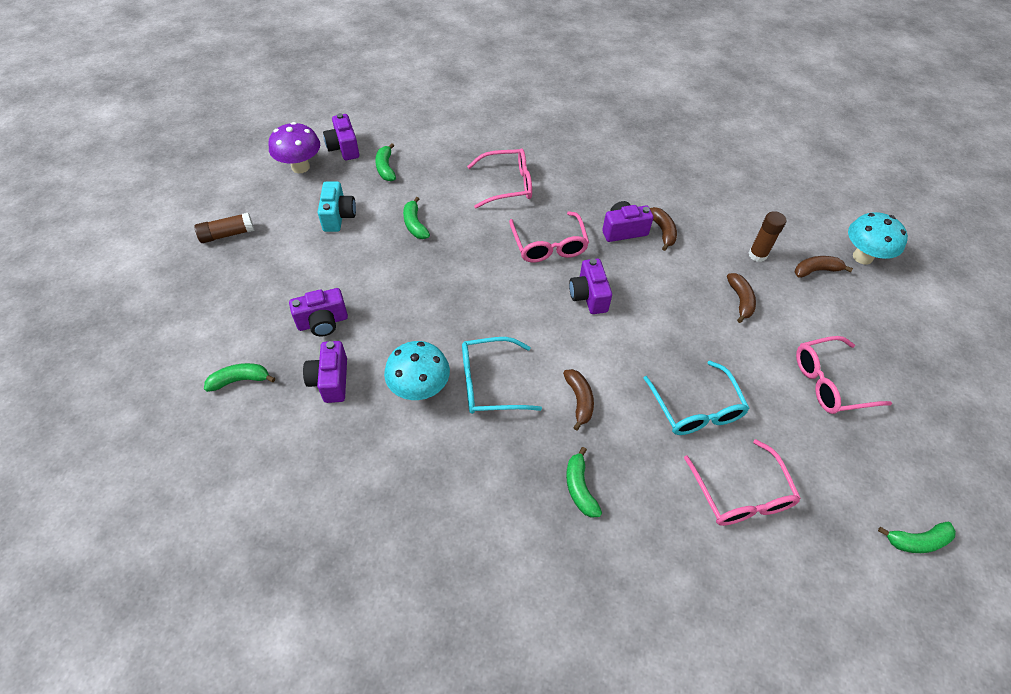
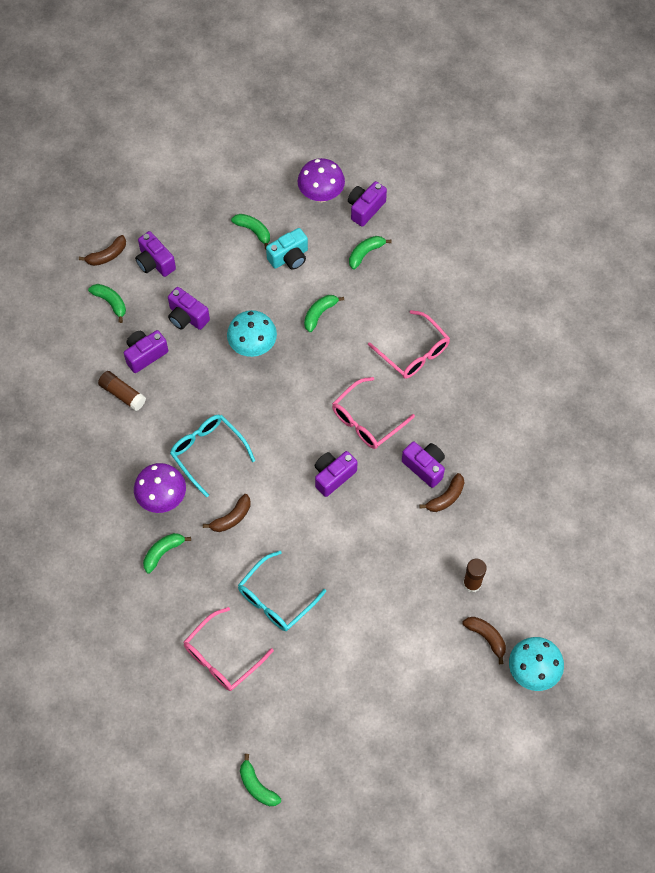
camera: 60 degrees right, 10 degrees up
(227, 234) = (220, 200): brown glue stick -> brown glue stick (122, 394)
(236, 317) = (155, 262): none -> purple camera
(285, 227) = (253, 231): none -> green banana
(420, 389) = (174, 412): turquoise mushroom -> turquoise mushroom (253, 346)
(513, 453) = (162, 498): none -> purple mushroom
(740, 300) = (407, 589): brown banana -> brown banana (107, 255)
(830, 382) = (364, 686): pink glasses -> none

